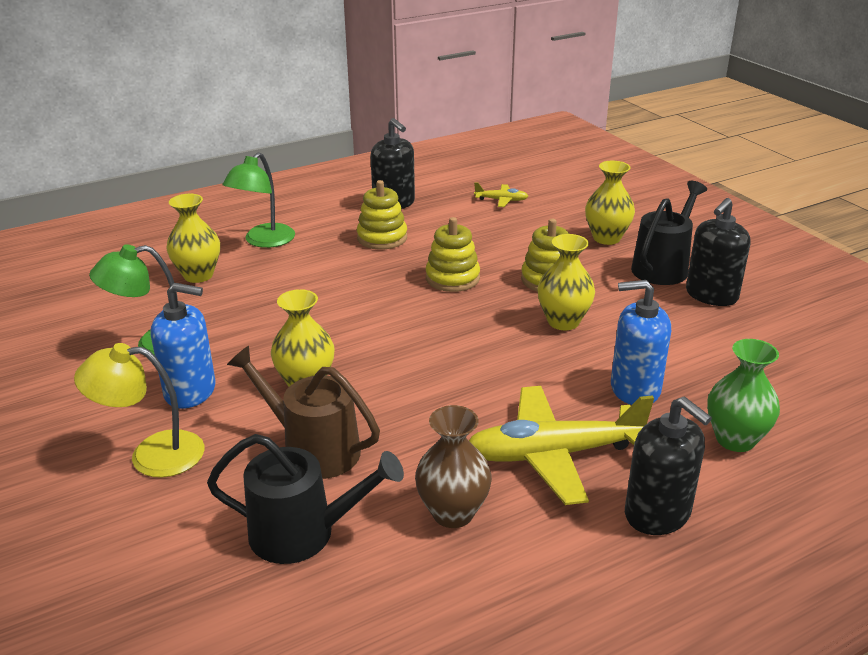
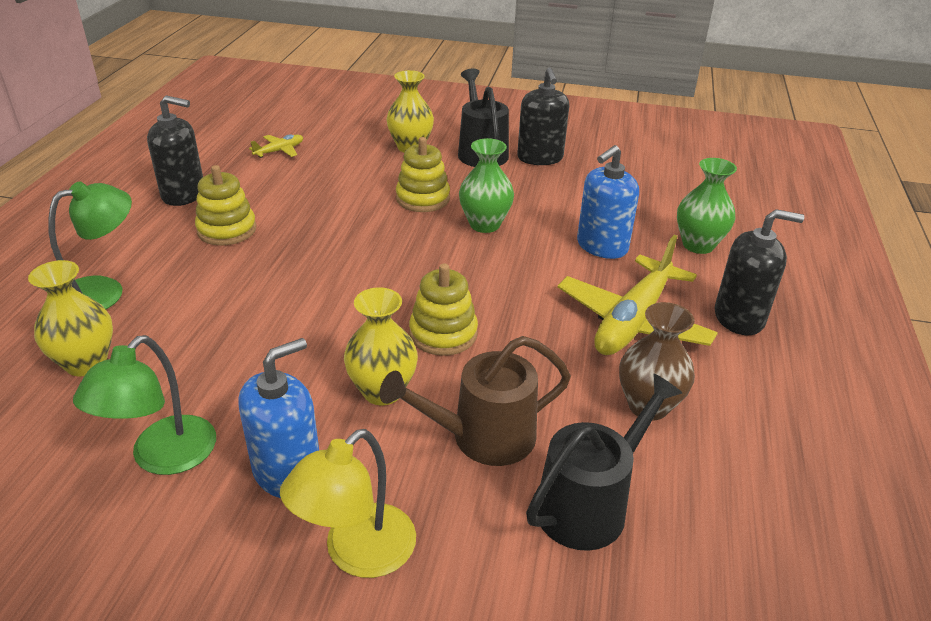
camera: 50 degrees left, 5 degrees up
(264, 241) = (104, 291): green lamp -> green lamp turned 105 degrees counterclockwise
(452, 278) = (349, 234): yellow stacking toy -> yellow stacking toy (443, 334)
(563, 321) = (484, 224): yellow vase -> green vase

